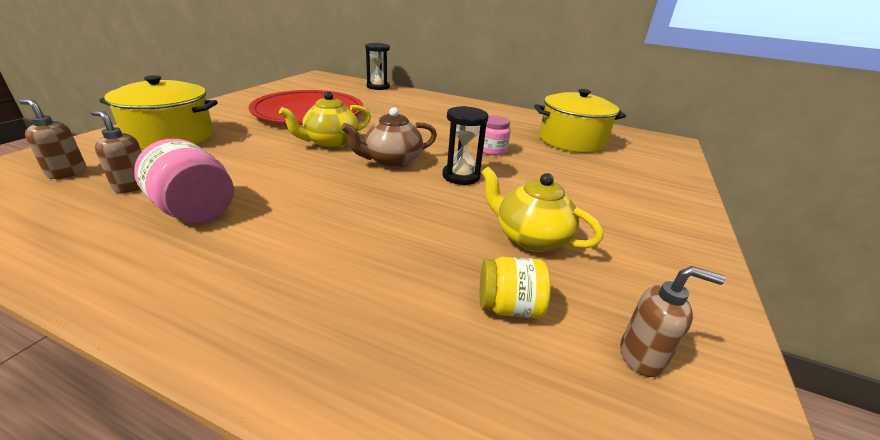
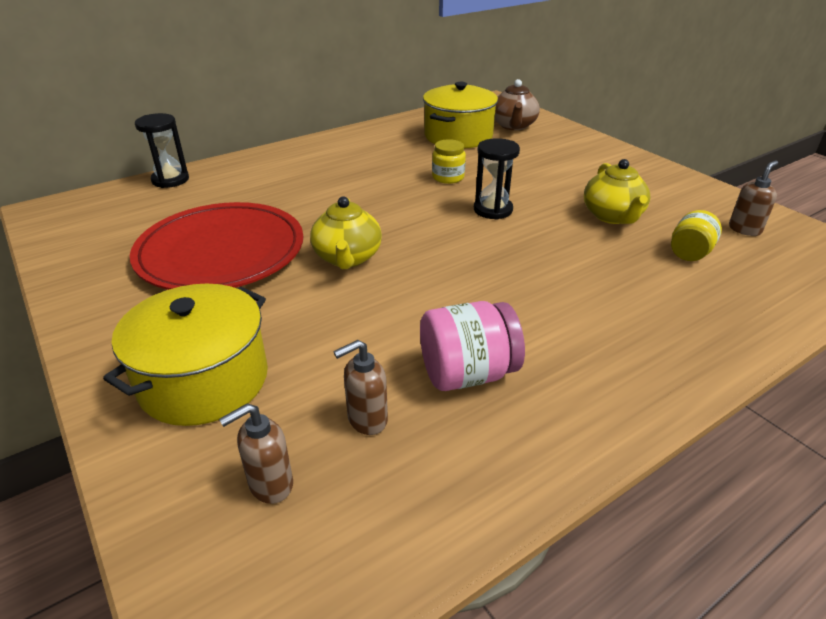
camera: 55 degrees left, 5 degrees up
(392, 161) = (431, 234): brown teapot -> brown teapot (513, 126)
(492, 150) = (448, 177): pink jar -> yellow jar
(530, 238) = (612, 216): yellow teapot -> yellow teapot turned 75 degrees counterclockwise

